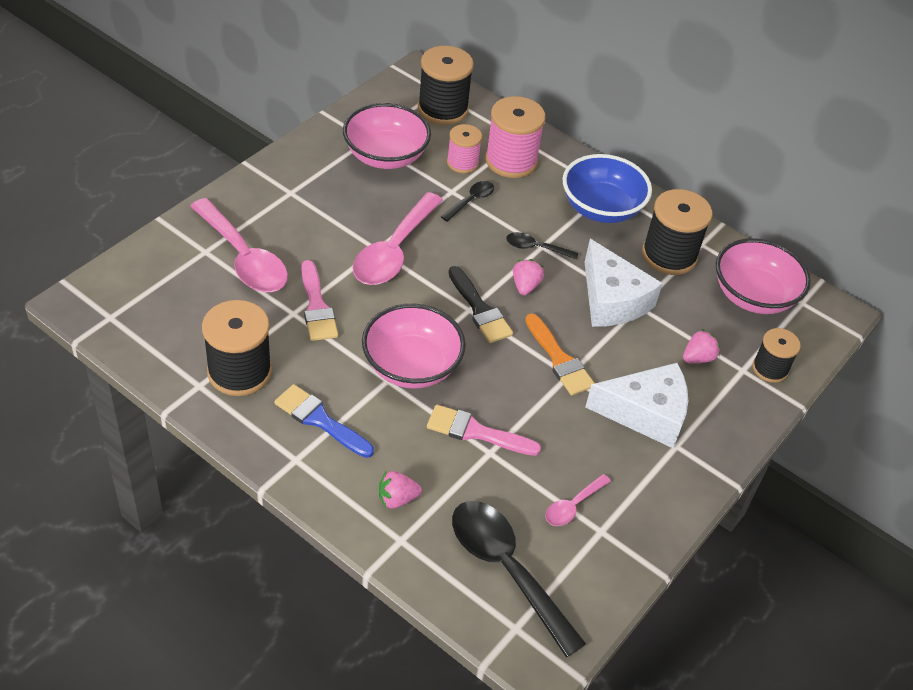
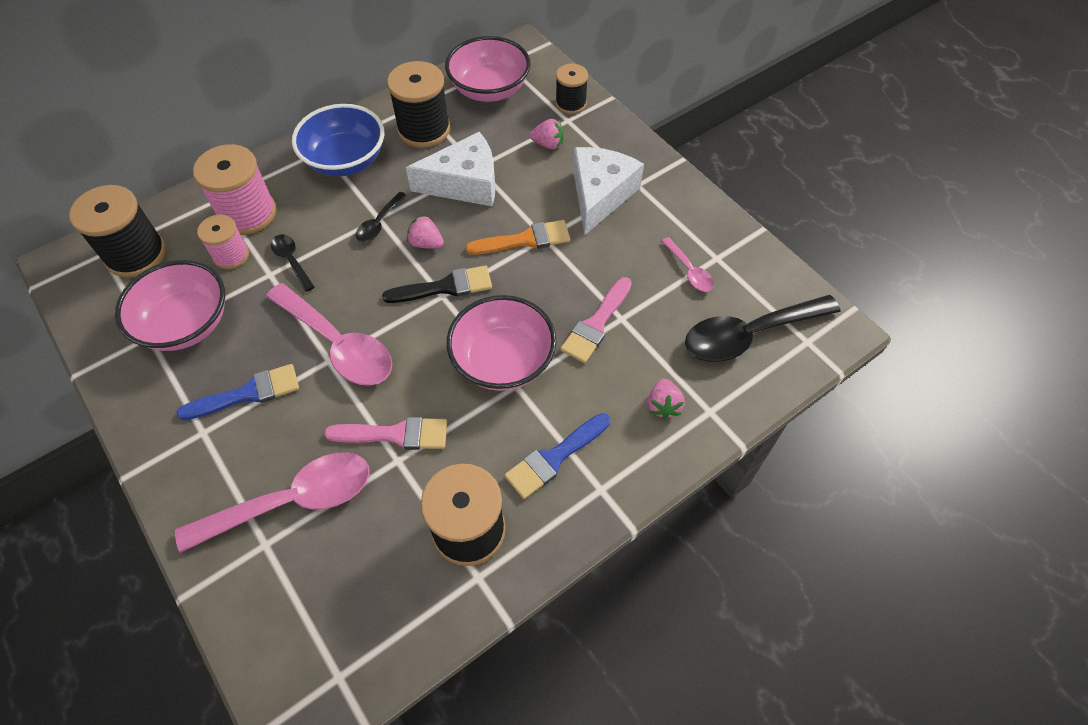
camera: 70 degrees left, 10 degrees up
(331, 208) = (248, 393): none -> blue brush
(698, 358) = (548, 144): pink strawberry -> pink strawberry turned 120 degrees clockwise

